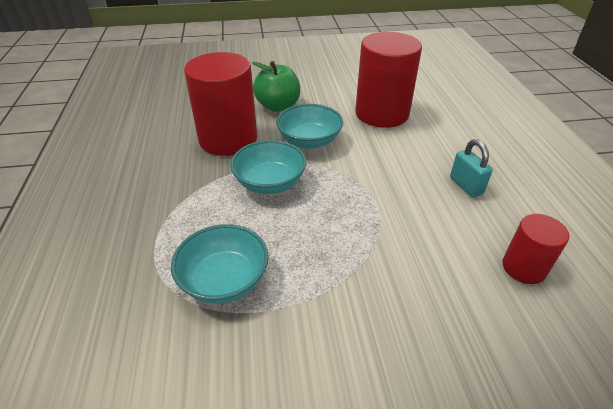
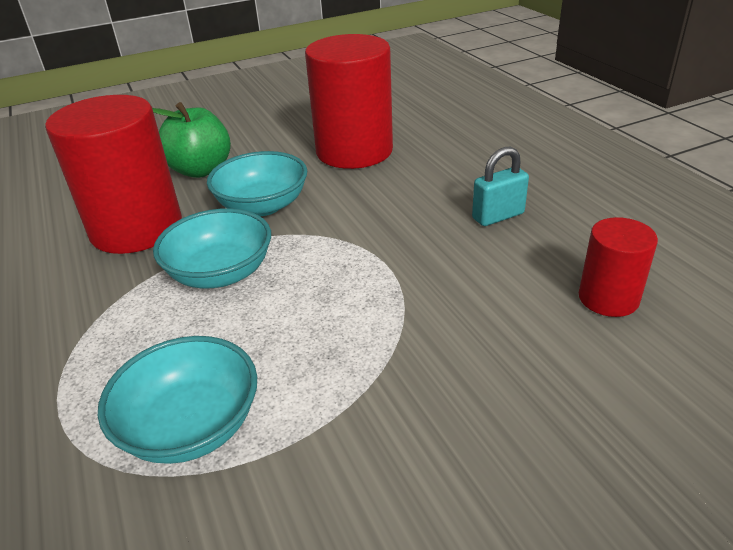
camera: 15 degrees left, 5 degrees down
(466, 186) = (498, 216): turquoise padlock -> turquoise padlock turned 75 degrees counterclockwise

